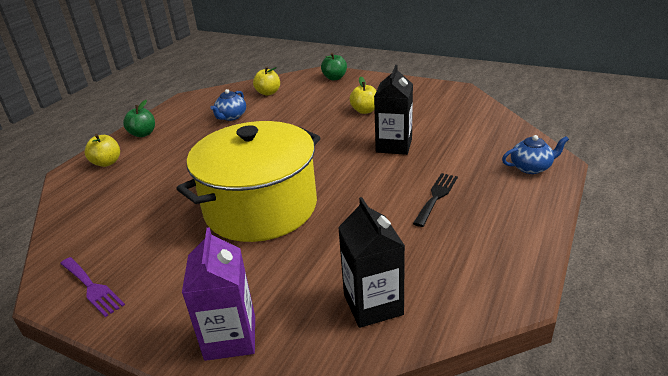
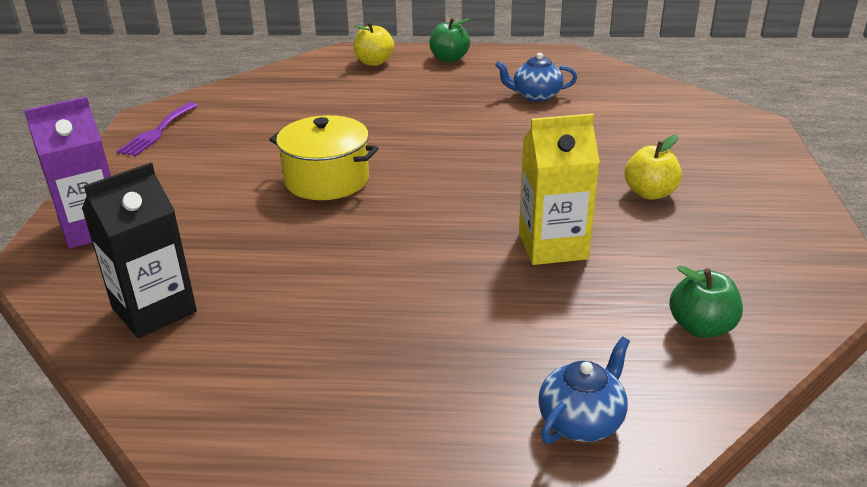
camera: 65 degrees right, 0 degrees up
(261, 207) = (327, 180): yellow pot -> yellow pot, size x0.55
(268, 93) = (632, 100): yellow apple -> none
(334, 78) = (744, 138): green apple -> green apple (701, 327)
(394, 145) = (553, 246): black carton -> yellow carton
(436, 197) = (419, 318): black fork -> none
(531, 167) = (581, 421): blue teapot -> blue teapot turned 105 degrees counterclockwise

